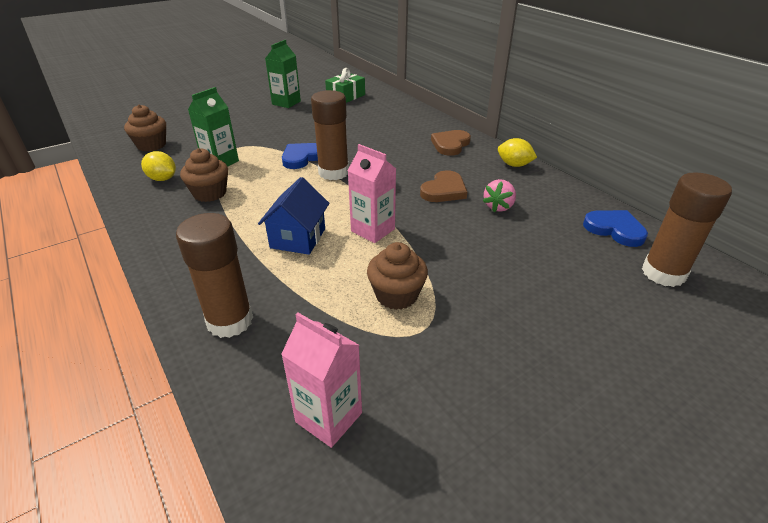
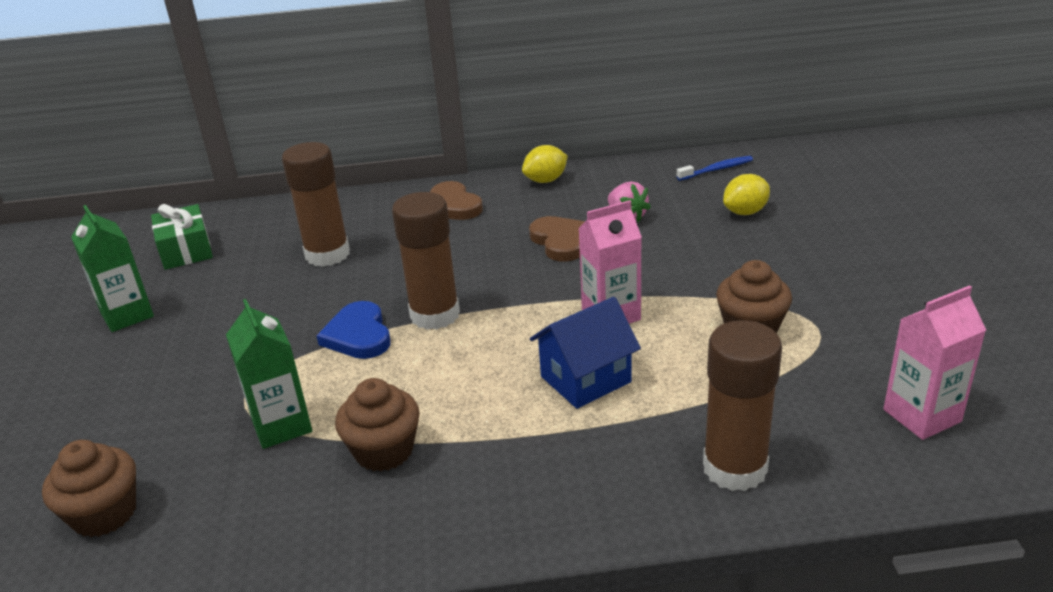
camera: 60 degrees left, 5 degrees down
(162, 179) = (274, 506): yellow lemon -> yellow lemon (745, 212)
(298, 238) = (585, 379): blue house -> blue house turned 75 degrees counterclockwise
(614, 229) = (717, 169): blue heart -> blue toothbrush
(663, 273) = (797, 172): brown glue stick -> brown glue stick (327, 254)

